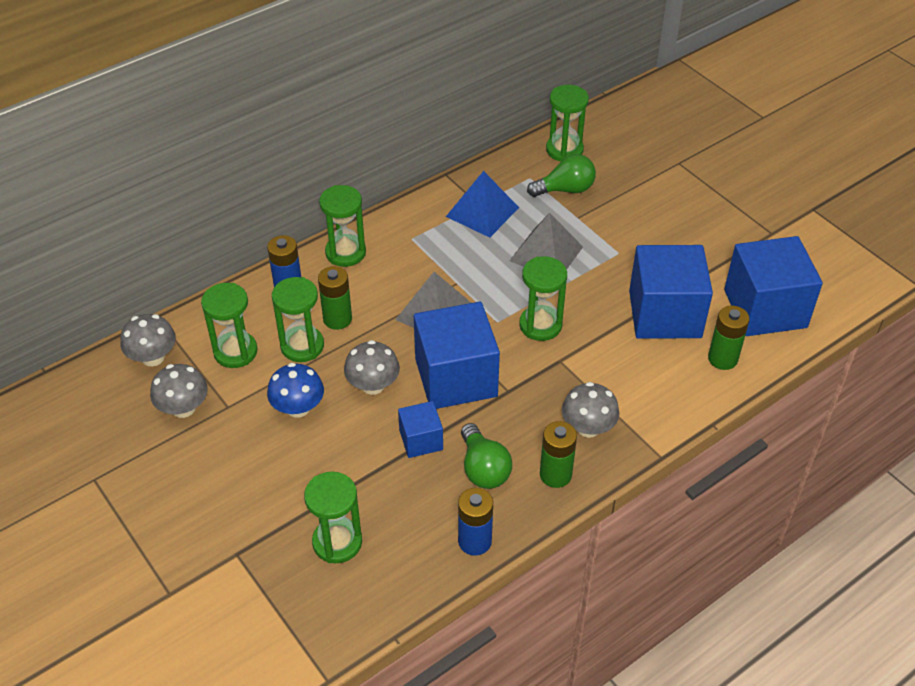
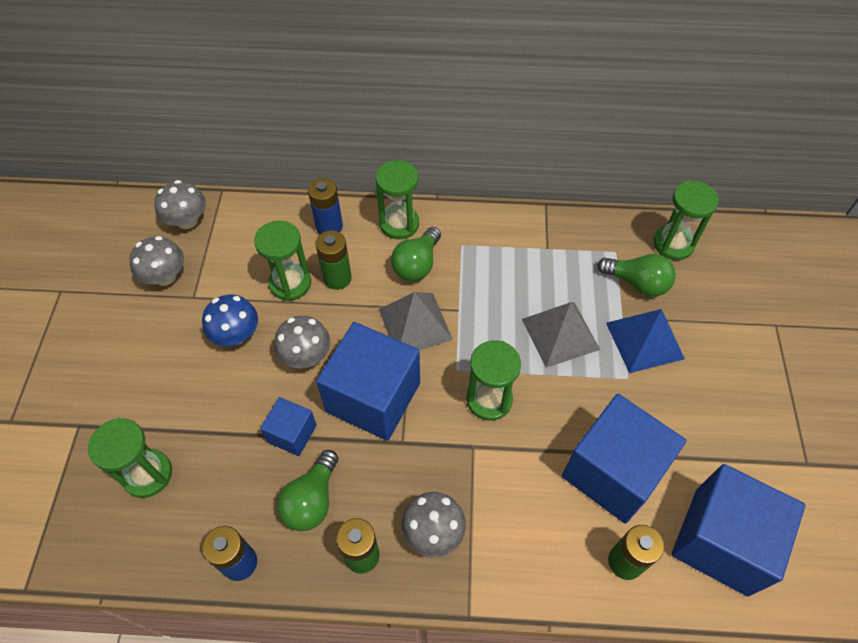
camera: 40 degrees right, 10 degrees up
(235, 352) = (242, 255): green hourglass -> none
(391, 272) = (417, 264): none -> green light bulb
(482, 212) = (543, 258): blue pyramid -> blue pyramid (644, 340)

